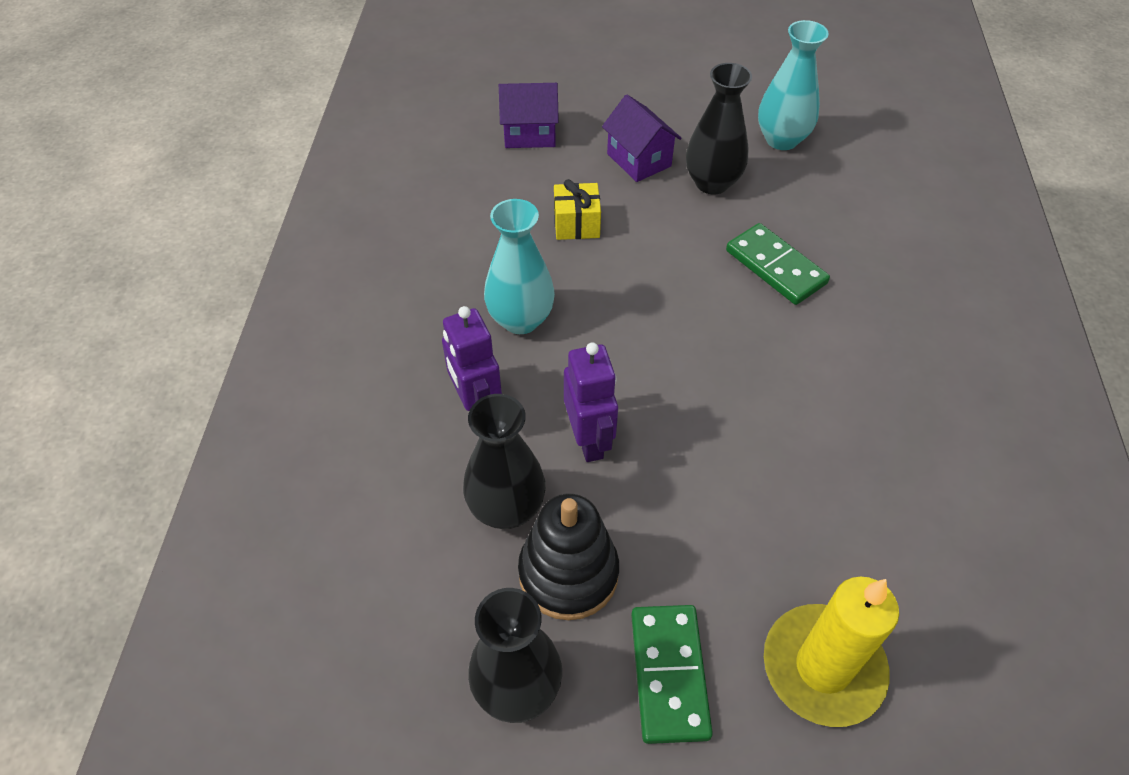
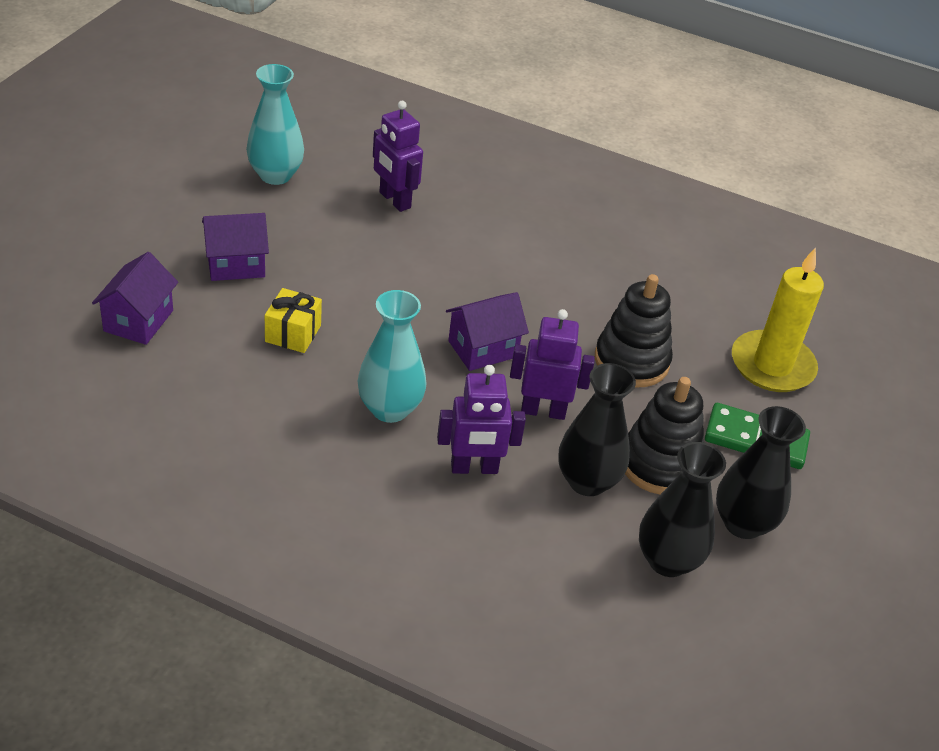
camera: 75 degrees left, 10 degrees down
(649, 363) = (483, 349): none -> purple house
(712, 183) = (299, 234): black vase -> black vase (667, 560)
(721, 502) = (631, 361): none -> black stacking toy
(776, 267) = (422, 241): green domino -> none
(821, 227) = (394, 200): none -> purple robot

